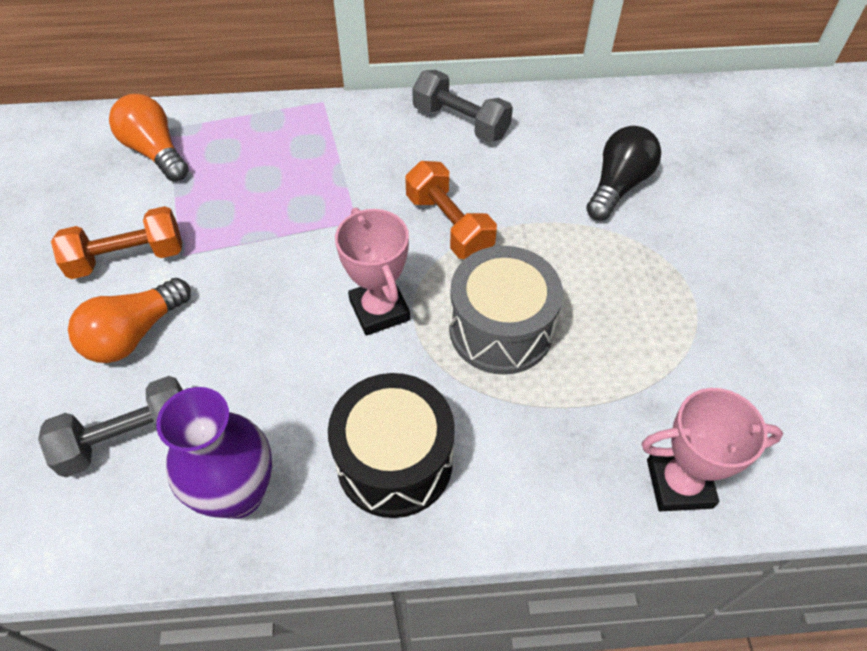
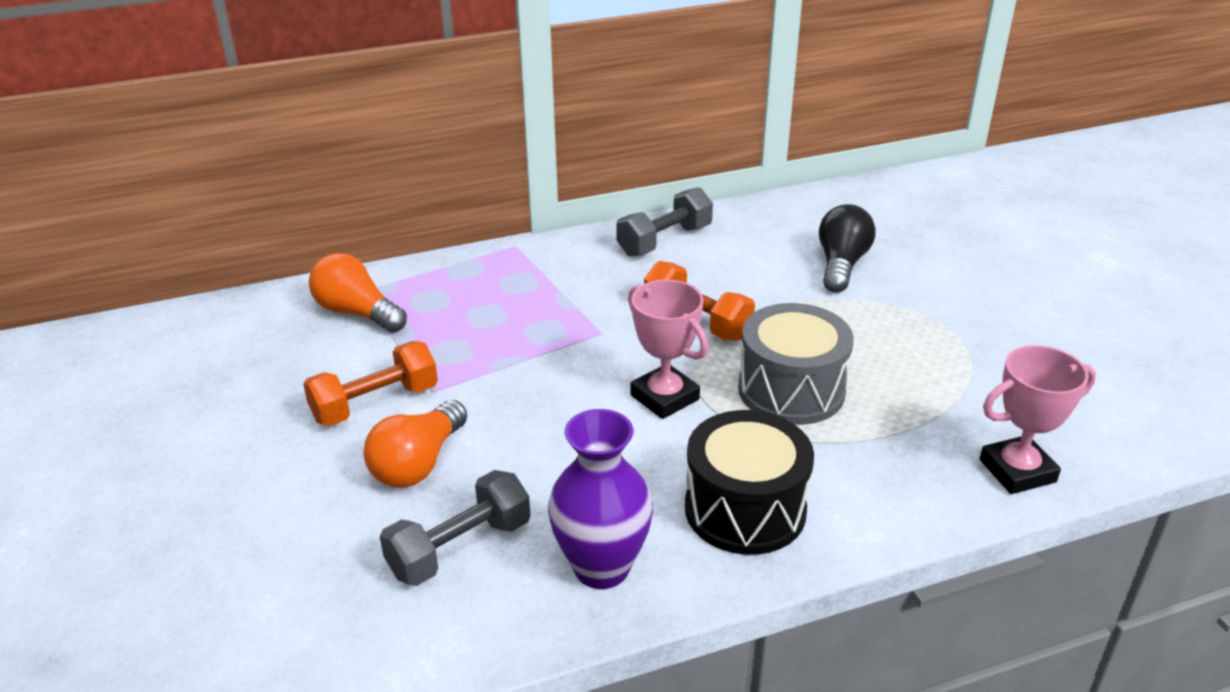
camera: 15 degrees left, 20 degrees down
(461, 122) = (664, 241): grey dumbbell -> grey dumbbell turned 60 degrees counterclockwise

